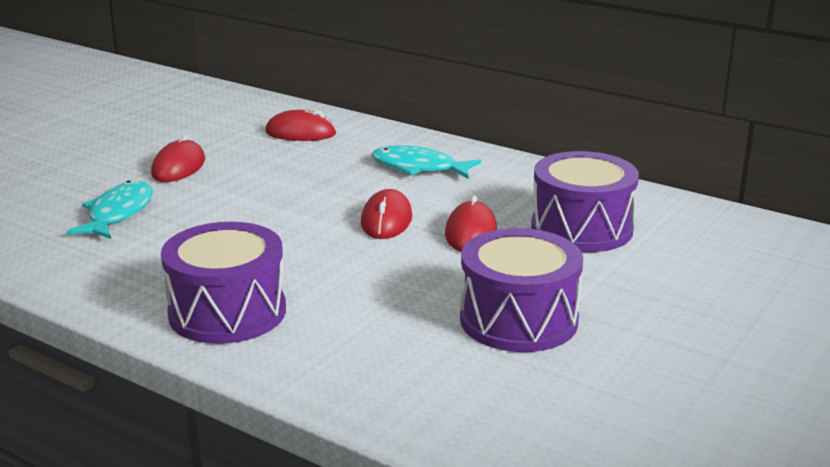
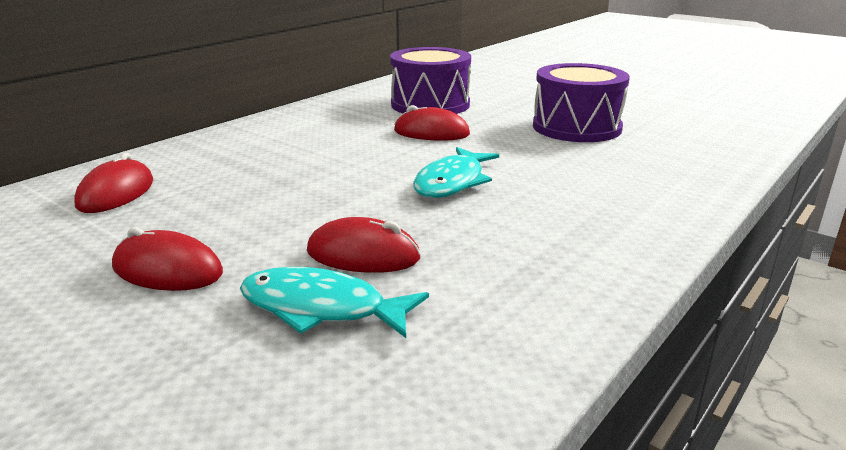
camera: 85 degrees left, 0 degrees up
(227, 312) = (597, 223): purple drum -> none
(386, 220) = (397, 158): red mouse -> red mouse (363, 255)
(418, 168) = (277, 143): turquoise fish -> turquoise fish (452, 182)

